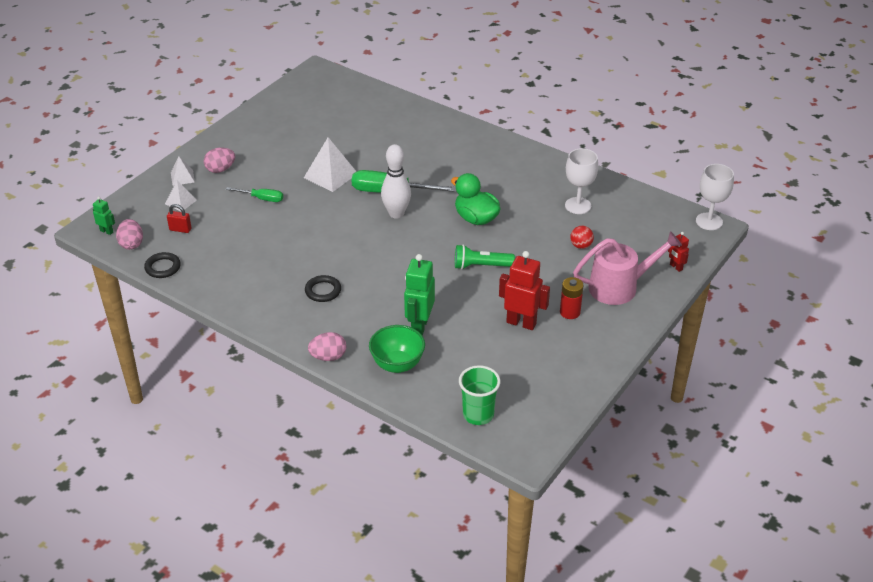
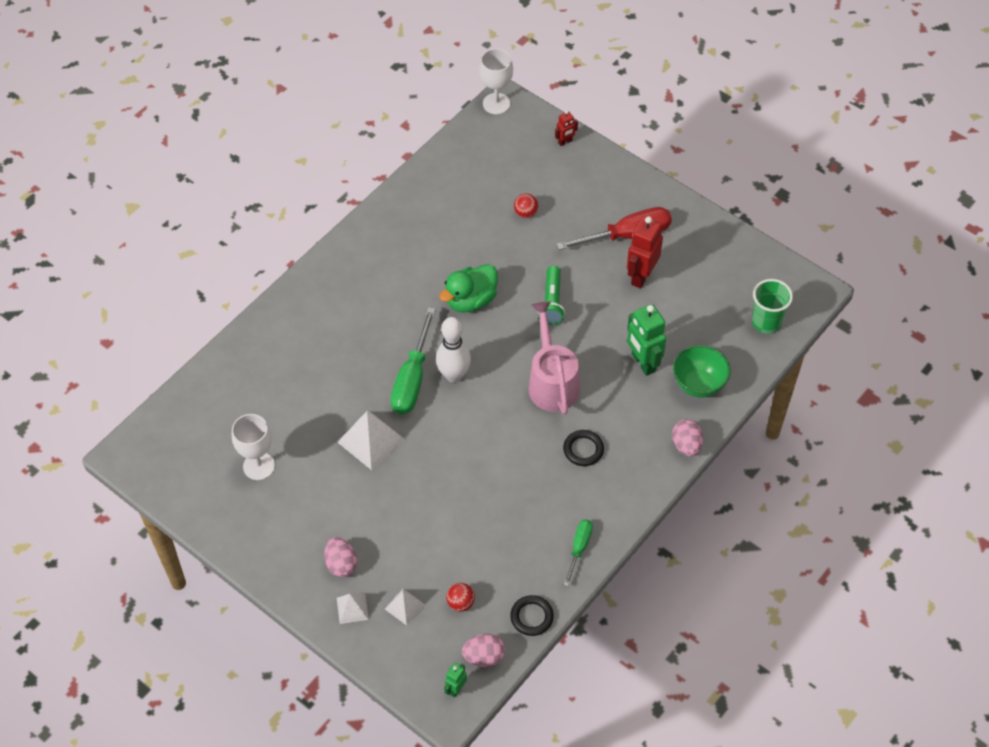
camera: 85 degrees left, 15 degrees up
(180, 229) = (460, 603): red padlock -> red ball
(262, 199) = (409, 514): green screwdriver -> green screwdriver (579, 548)
(419, 326) = (643, 363): green robot -> green robot turned 45 degrees clockwise
(570, 312) = (627, 235): red battery -> red screwdriver
(578, 206) = (458, 207): white goblet -> white goblet (259, 466)
(620, 287) = (592, 190): pink watering can -> pink watering can (552, 381)

